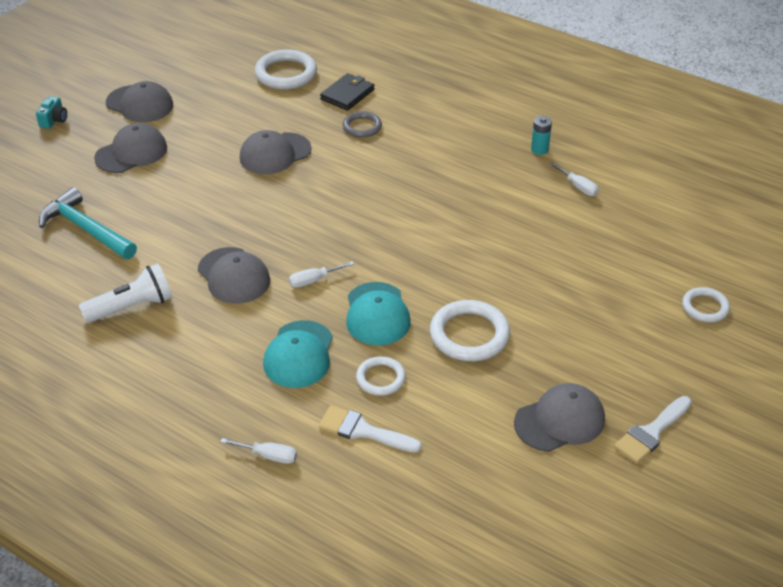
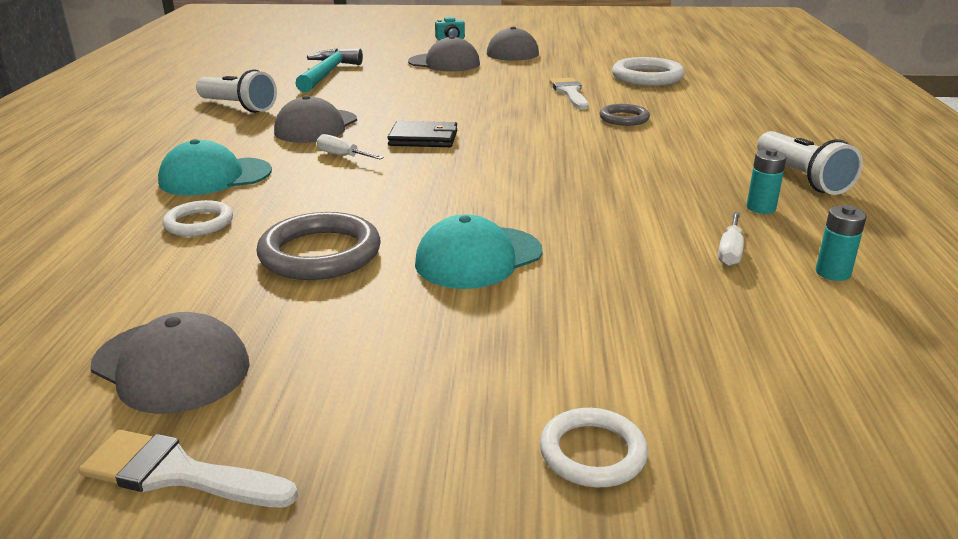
camera: 60 degrees right, 15 degrees down
(268, 456) = (42, 200): white screwdriver -> none
(275, 154) = (520, 100): grey cap -> none
(347, 94) = (664, 102): black wallet -> black wallet (423, 138)
(363, 431) = (98, 235): white brush -> white brush (570, 93)
(377, 314) = (314, 195): turquoise cap -> turquoise cap (478, 258)
(469, 335) = (320, 253): white ring -> grey ring
(515, 114) = (802, 178): none -> white flashlight
(620, 168) = (833, 273): none -> turquoise battery

